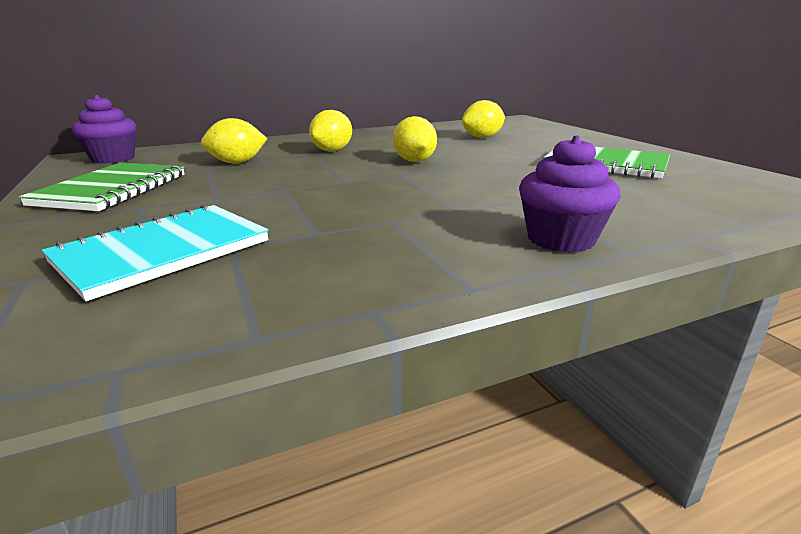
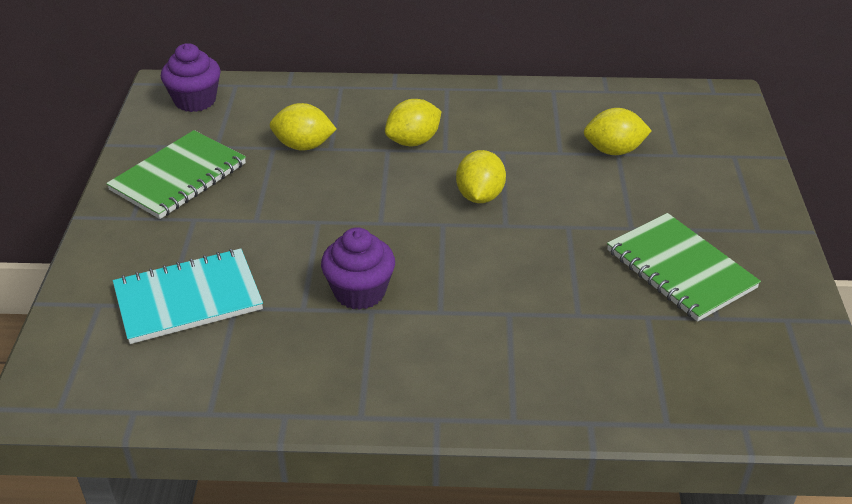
camera: 25 degrees right, 15 degrees up
(560, 239) = (479, 385): purple cupcake -> purple cupcake (359, 292)

